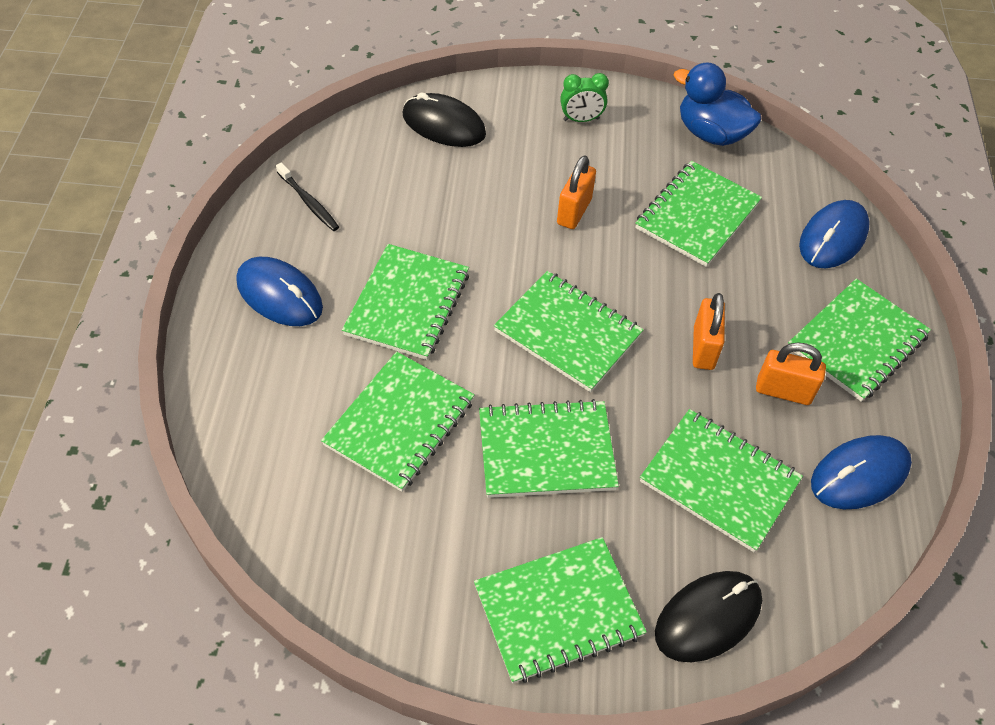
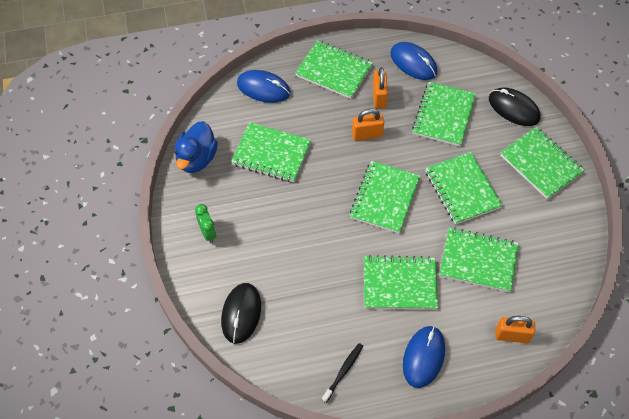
camera: 105 degrees left, 5 degrees up
(574, 211) = (292, 217): orange padlock -> orange padlock (512, 336)

